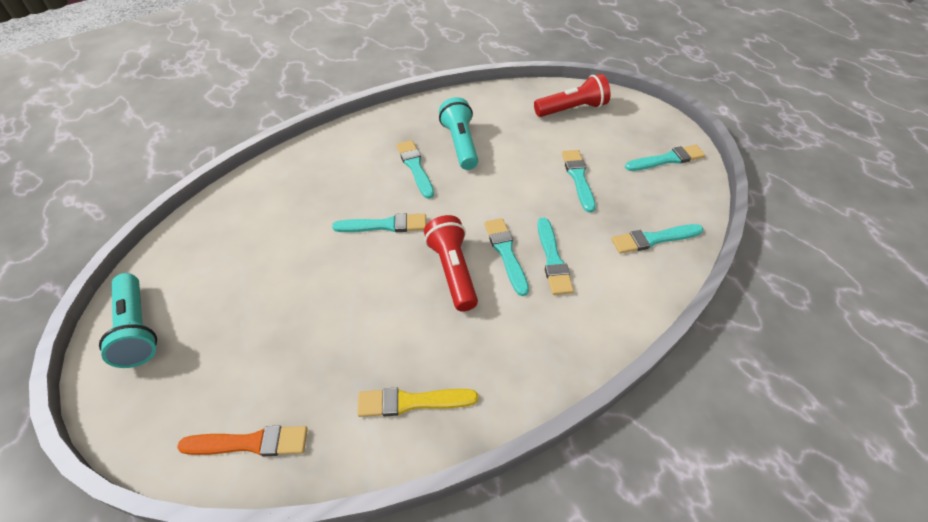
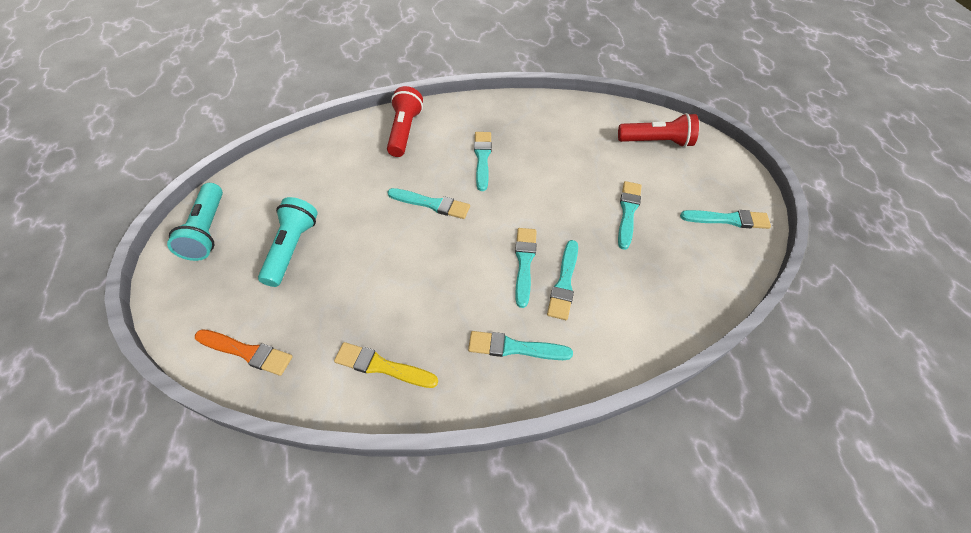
camera: 20 degrees right, 5 degrees up
(453, 271) = (470, 264): red flashlight -> red flashlight (404, 131)
(460, 144) = (533, 147): turquoise flashlight -> turquoise flashlight (292, 248)
(653, 239) = (672, 295): turquoise brush -> turquoise brush (515, 348)

